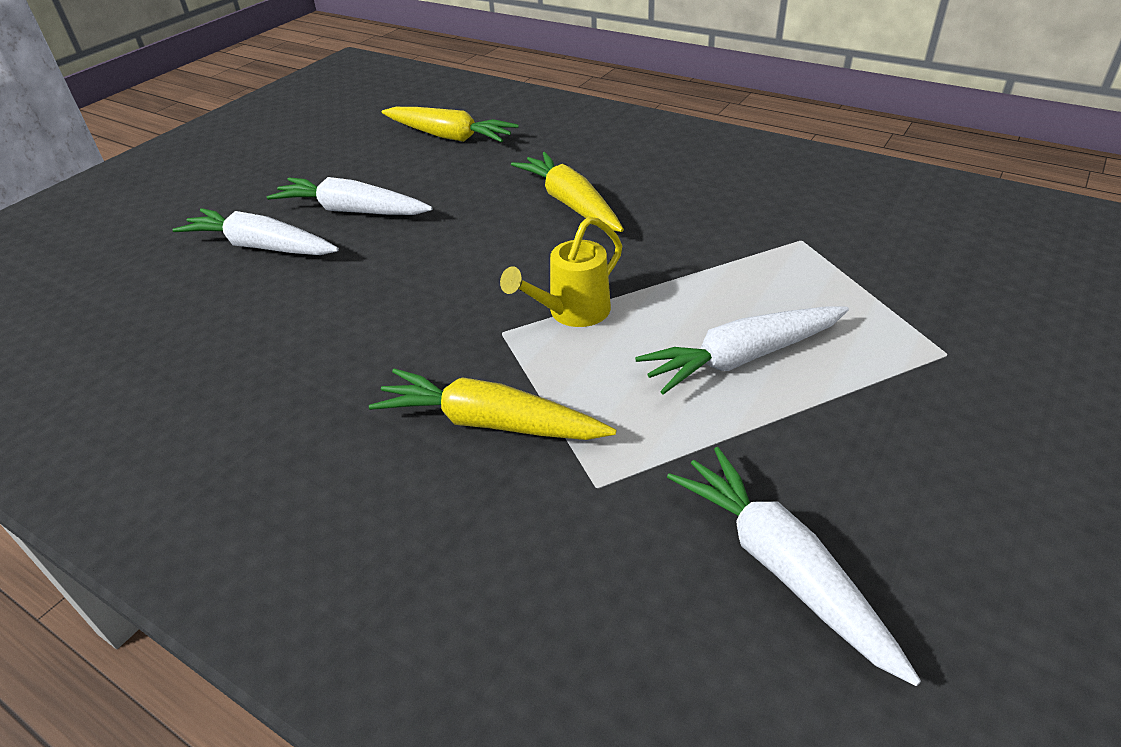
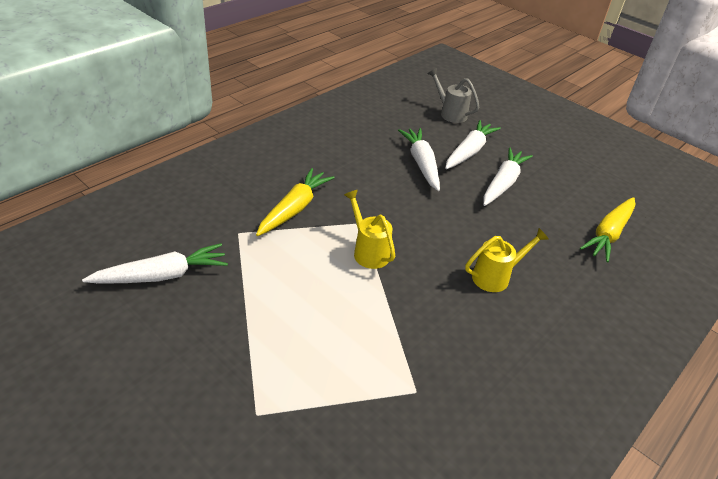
camera: 95 degrees right, 0 degrees up
(120, 278) = (450, 113): none -> grey watering can
(570, 204) = (495, 277): yellow carrot -> yellow watering can
(742, 358) = (298, 310): white carrot -> white carrot (421, 164)

